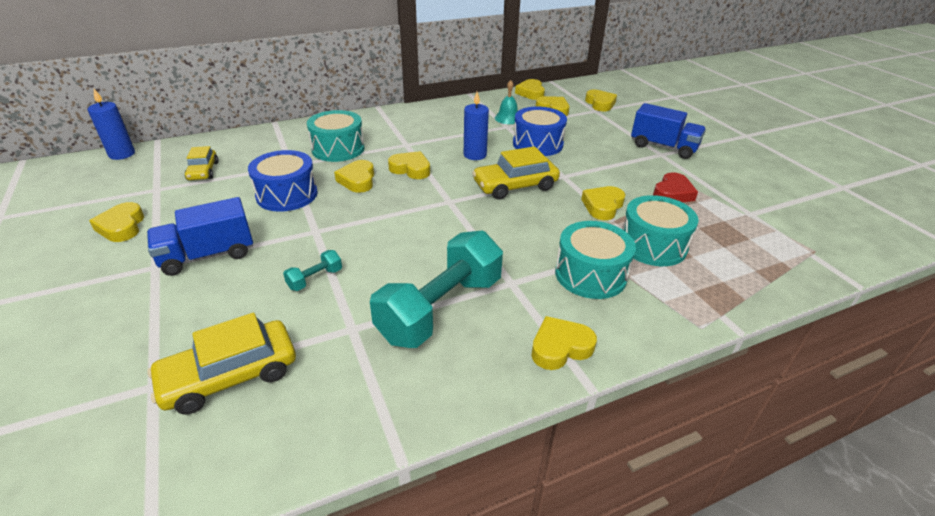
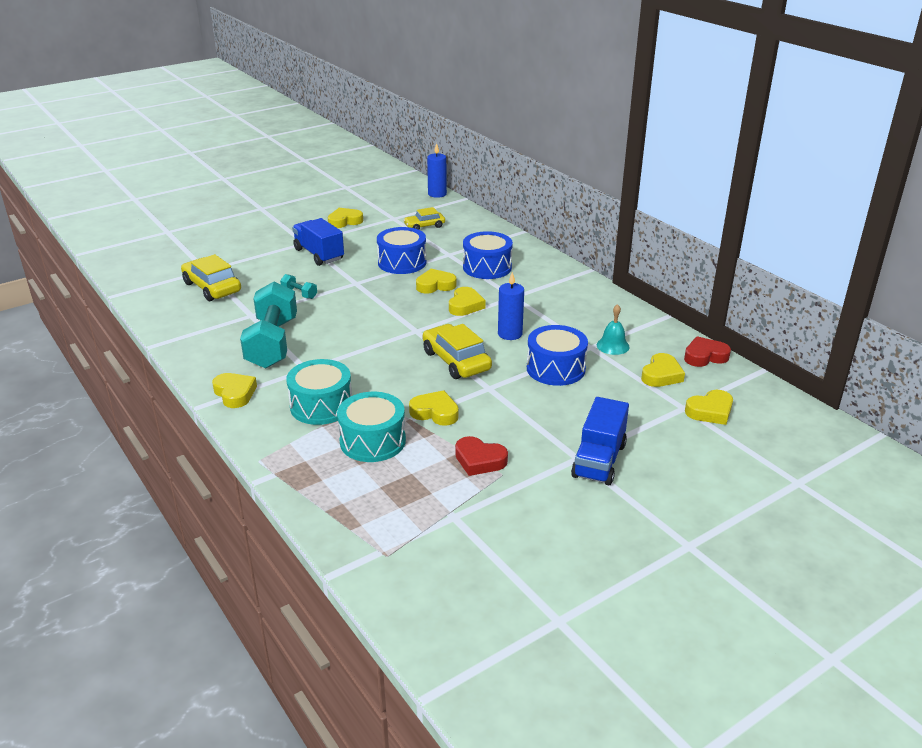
camera: 80 degrees right, 5 degrees down
(338, 149) = (487, 267): turquoise drum -> blue drum
(441, 309) = (272, 343): turquoise dumbbell -> turquoise dumbbell turned 60 degrees clockwise
(531, 93) = (705, 356): yellow heart -> red heart

